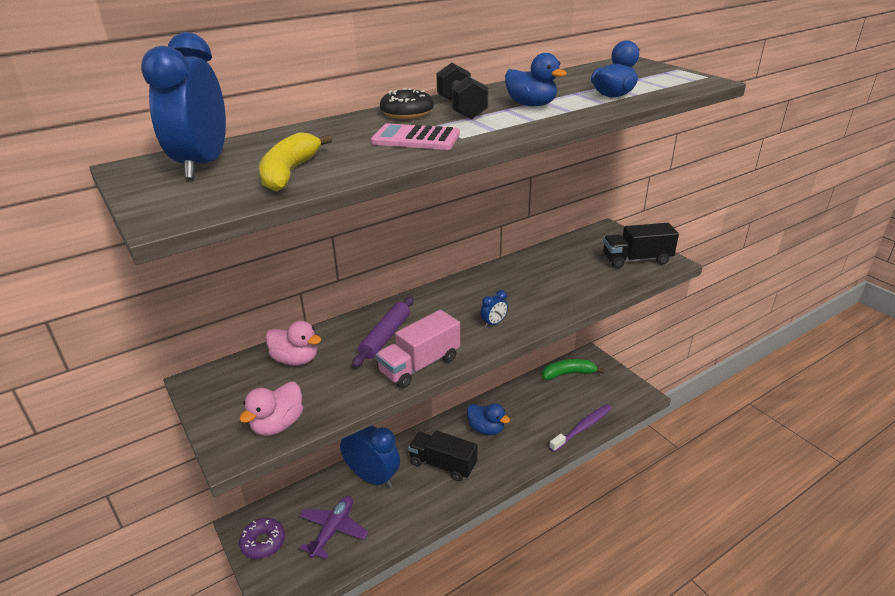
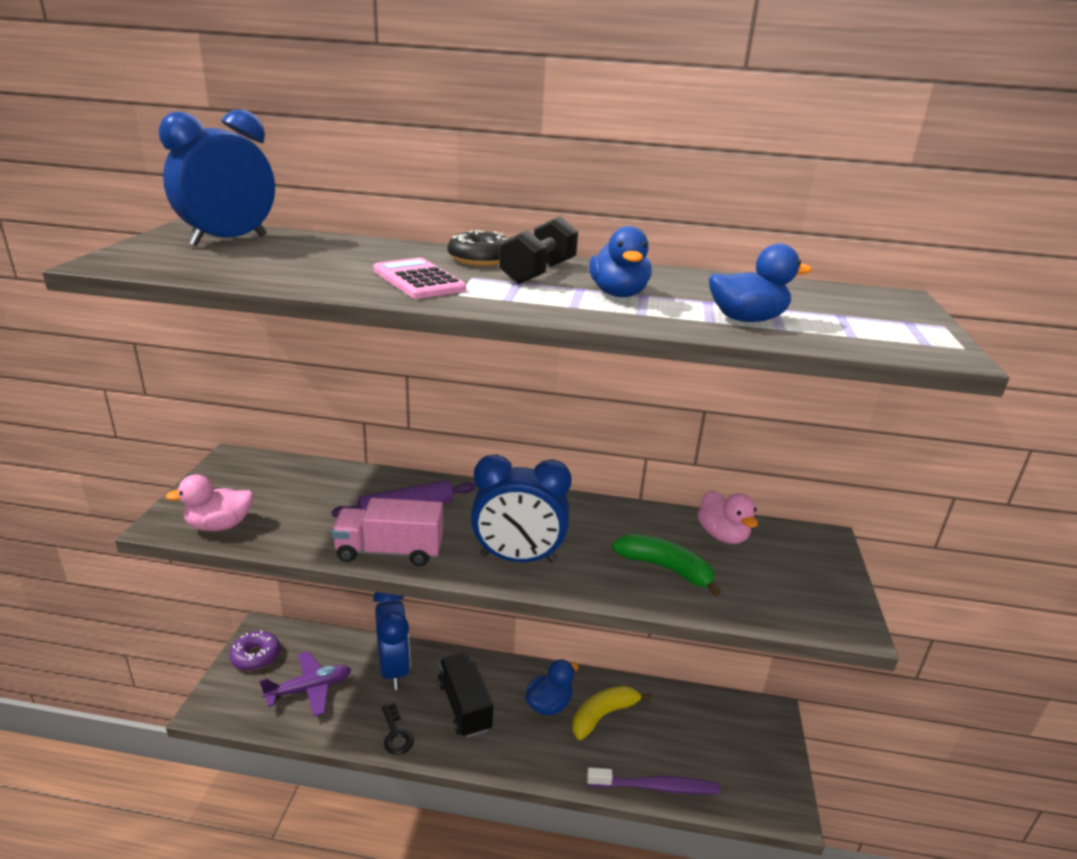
camera: 40 degrees right, 5 degrees down
(290, 172) = (256, 266): yellow banana -> yellow banana (603, 715)
(295, 359) = (314, 483): pink duck -> pink duck (722, 535)
(424, 509) = (396, 734): none -> black key
(486, 429) = (549, 705): blue duck -> blue duck turned 120 degrees counterclockwise
(493, 323) = (518, 558): blue clock -> blue clock, size x2.43
(568, 374) = (717, 715): green banana -> green banana (665, 569)
(636, 260) = (804, 594): black truck -> none

